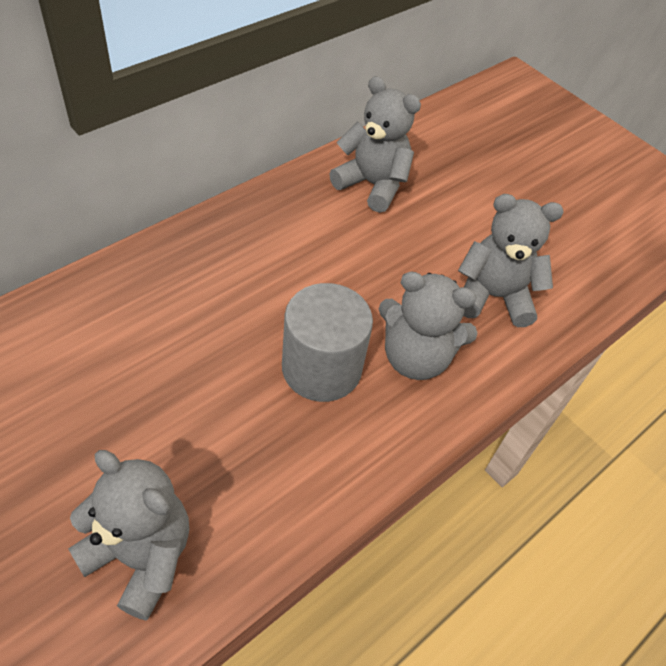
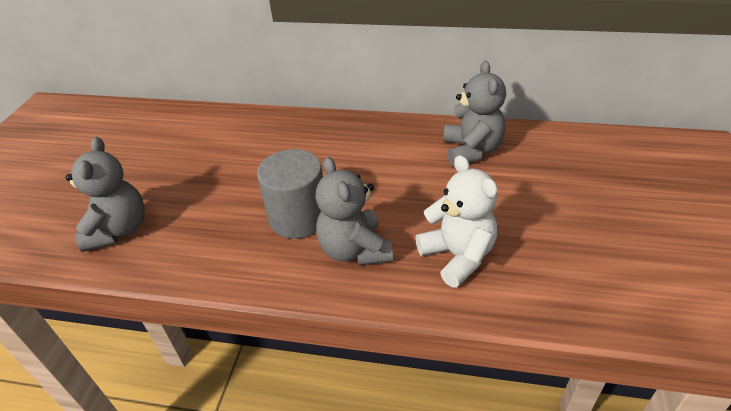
camera: 60 degrees right, 10 degrees down
(493, 296) = (457, 256): grey teddy bear -> white teddy bear

